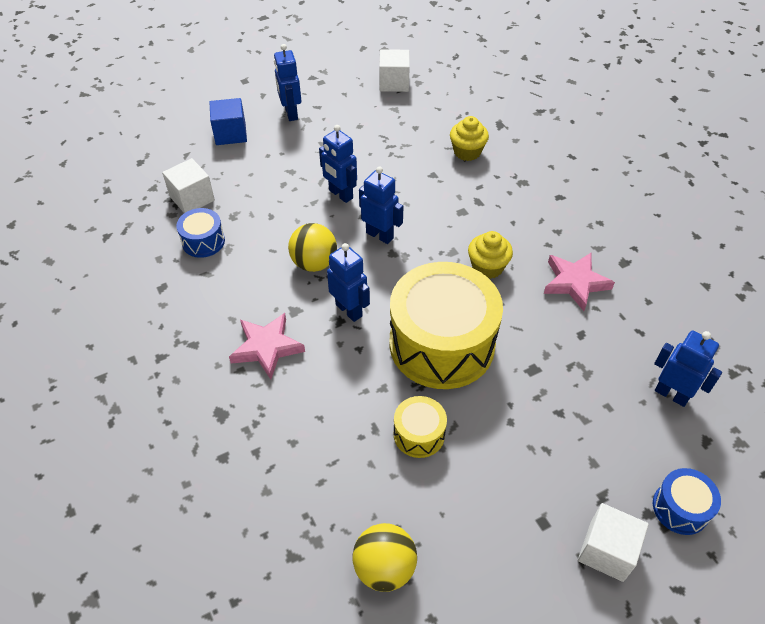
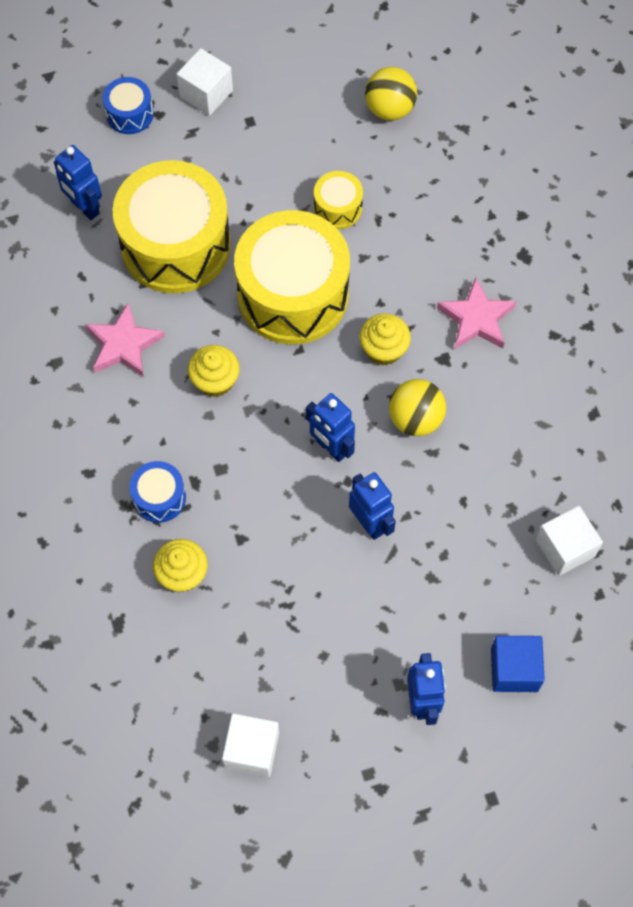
camera: 170 degrees left, 15 degrees up
(203, 241) = (548, 473): blue drum -> blue drum (159, 497)
(349, 310) = (383, 349): blue robot -> yellow cupcake
(567, 372) = (175, 245): none -> yellow drum

